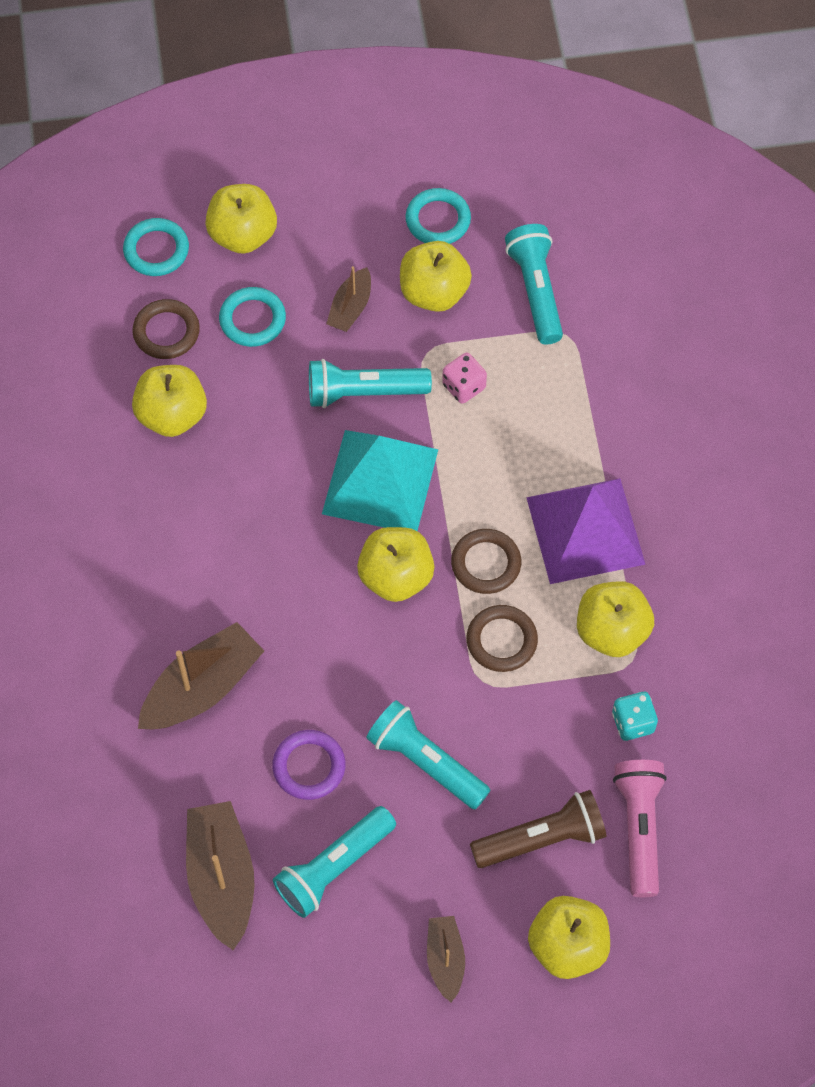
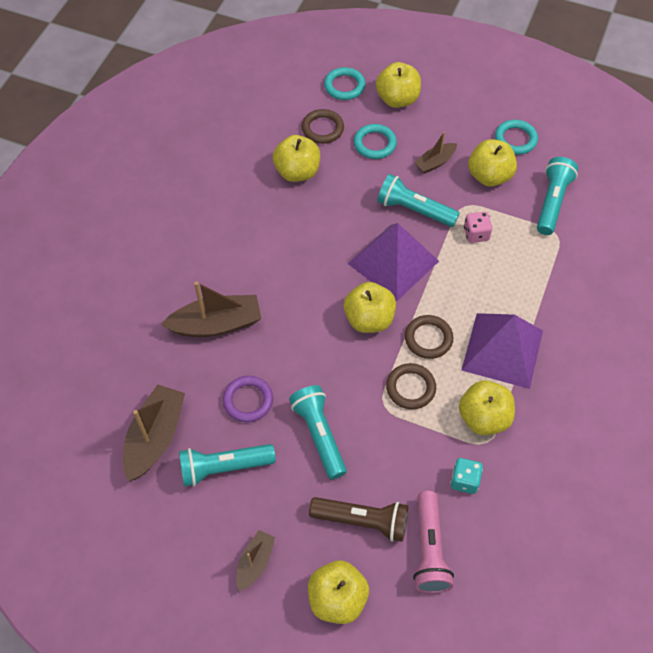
camera: 30 degrees right, 5 degrees down
(380, 481) = (393, 262): turquoise pyramid -> purple pyramid
(639, 828) = (429, 549): pink flashlight -> pink flashlight turned 150 degrees clockwise

